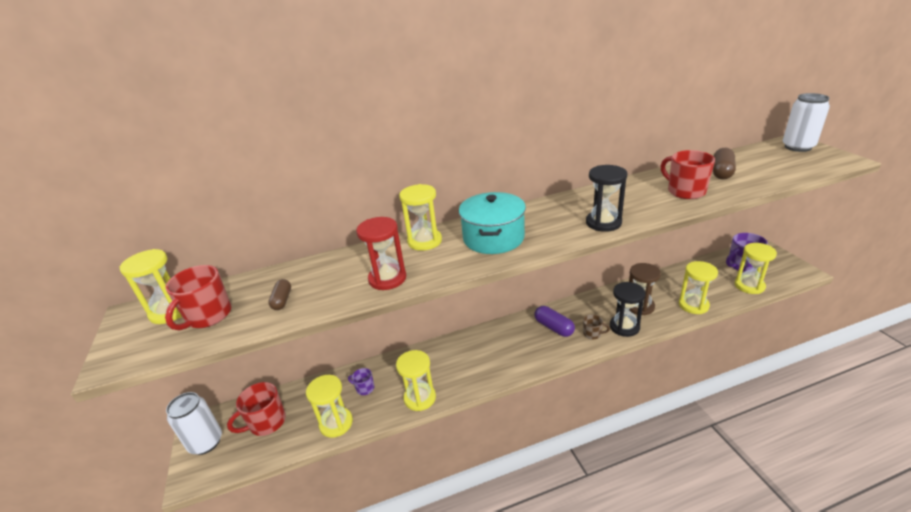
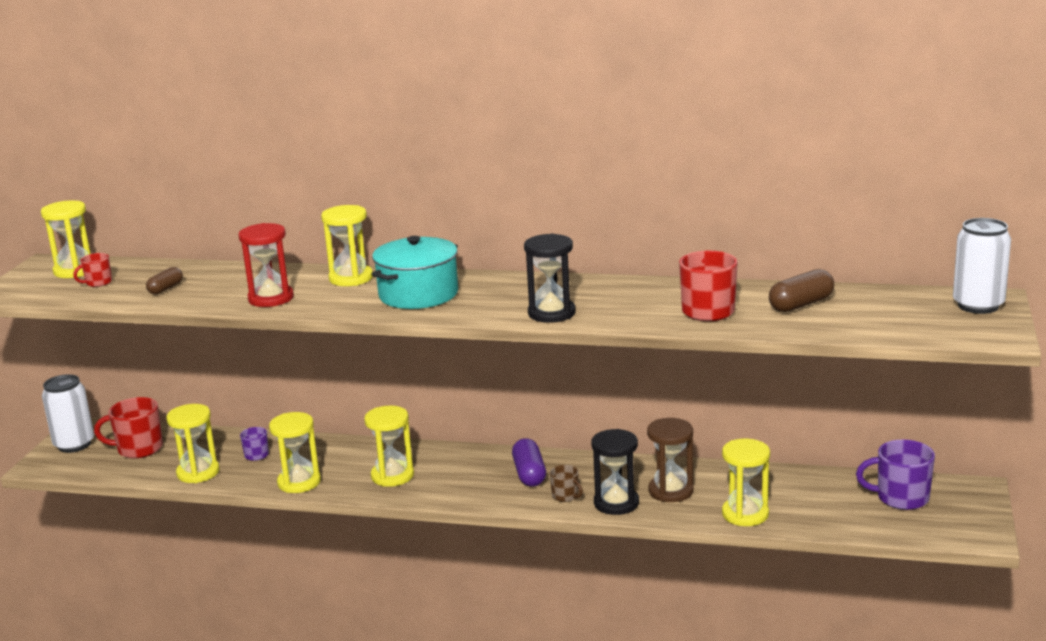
camera: 30 degrees right, 10 degrees down
(208, 316) = (98, 283): red mug -> red mug, size x0.54
(749, 286) = (865, 522): yellow hourglass -> yellow hourglass (392, 476)

